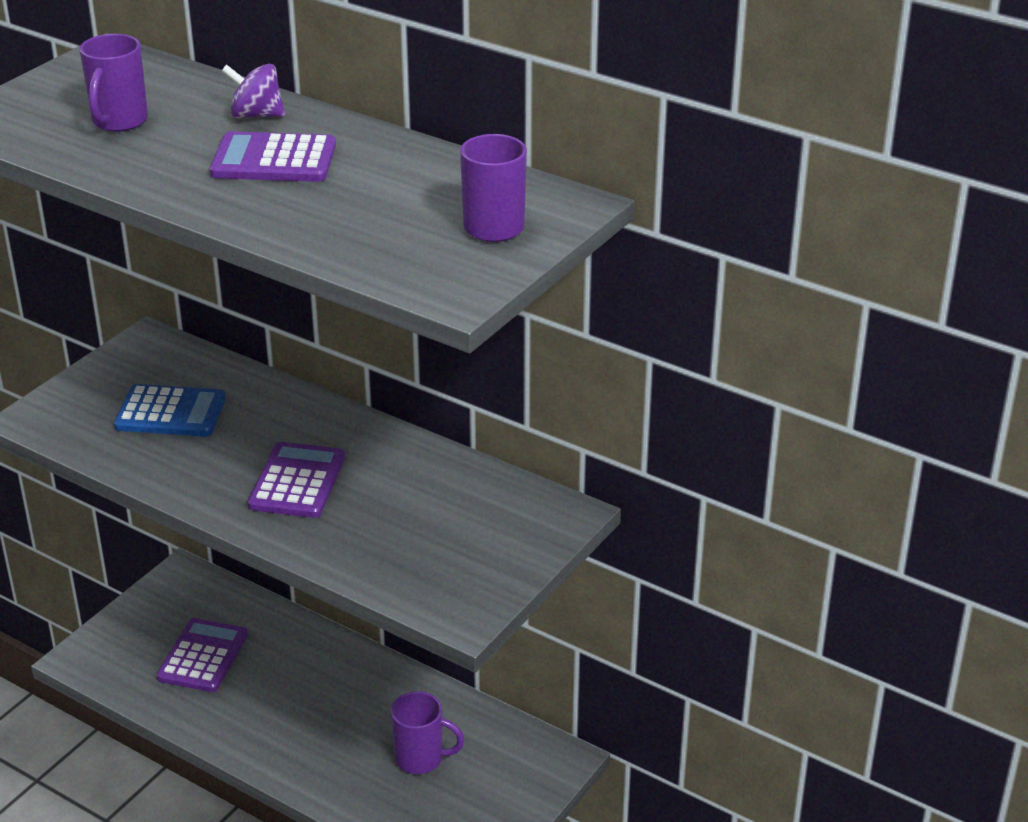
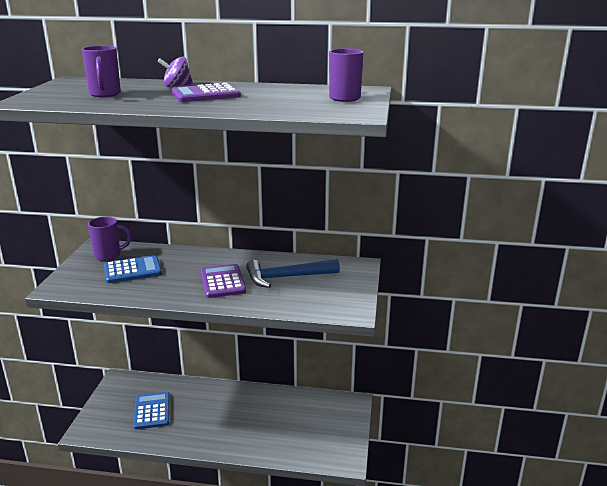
camera: 25 degrees left, 10 degrees down
(203, 656) = (152, 411): purple calculator -> blue calculator
(412, 504) = (287, 277): none -> blue hammer
(421, 759) = (291, 422): purple mug -> purple mug (109, 255)

